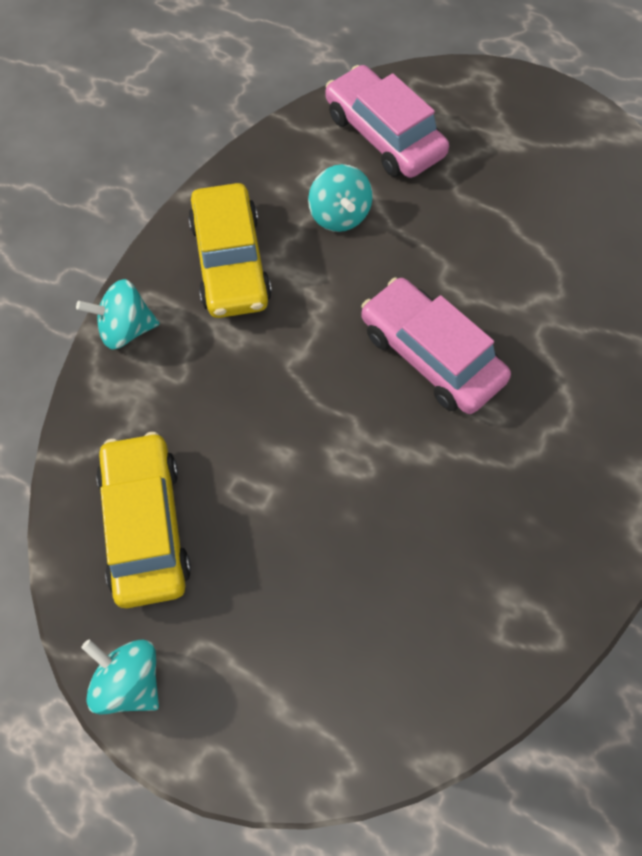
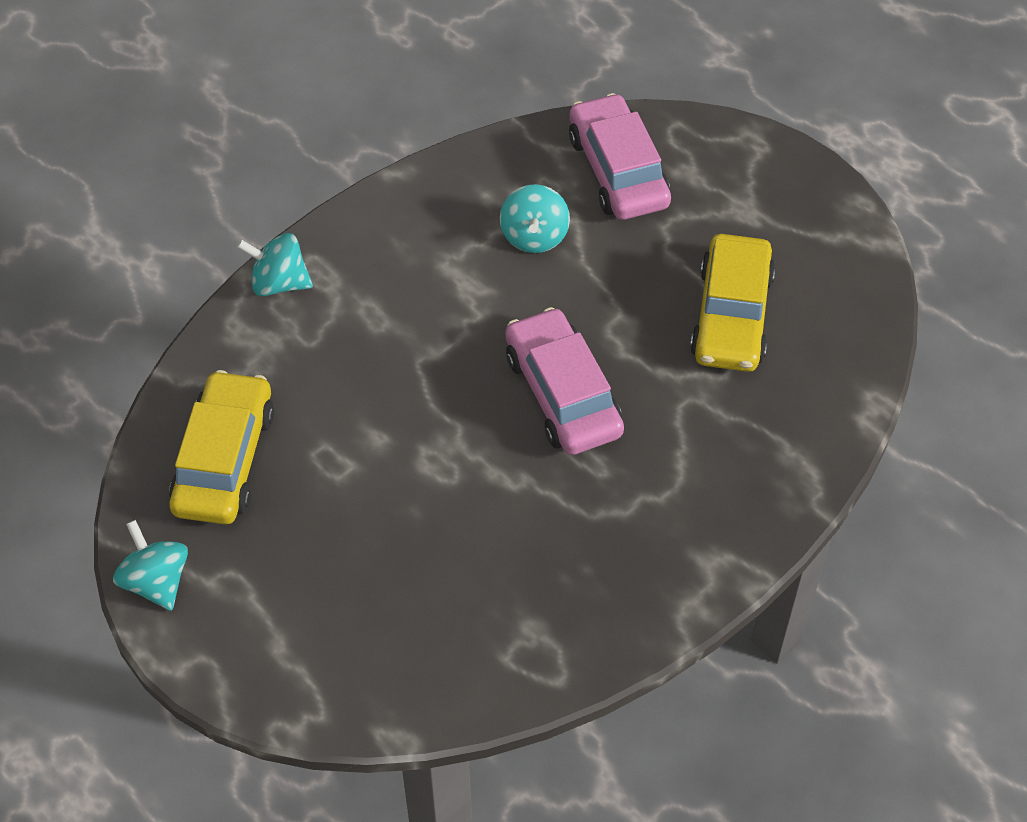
camera: 20 degrees right, 10 degrees down
(230, 262) = (406, 250): yellow car -> yellow car (731, 316)

